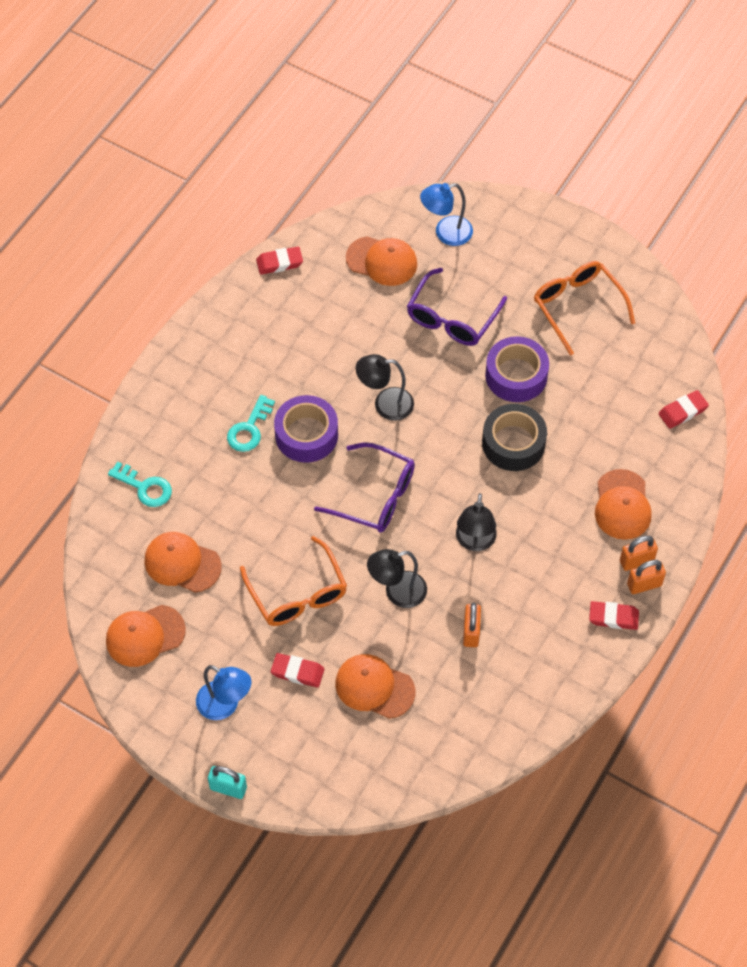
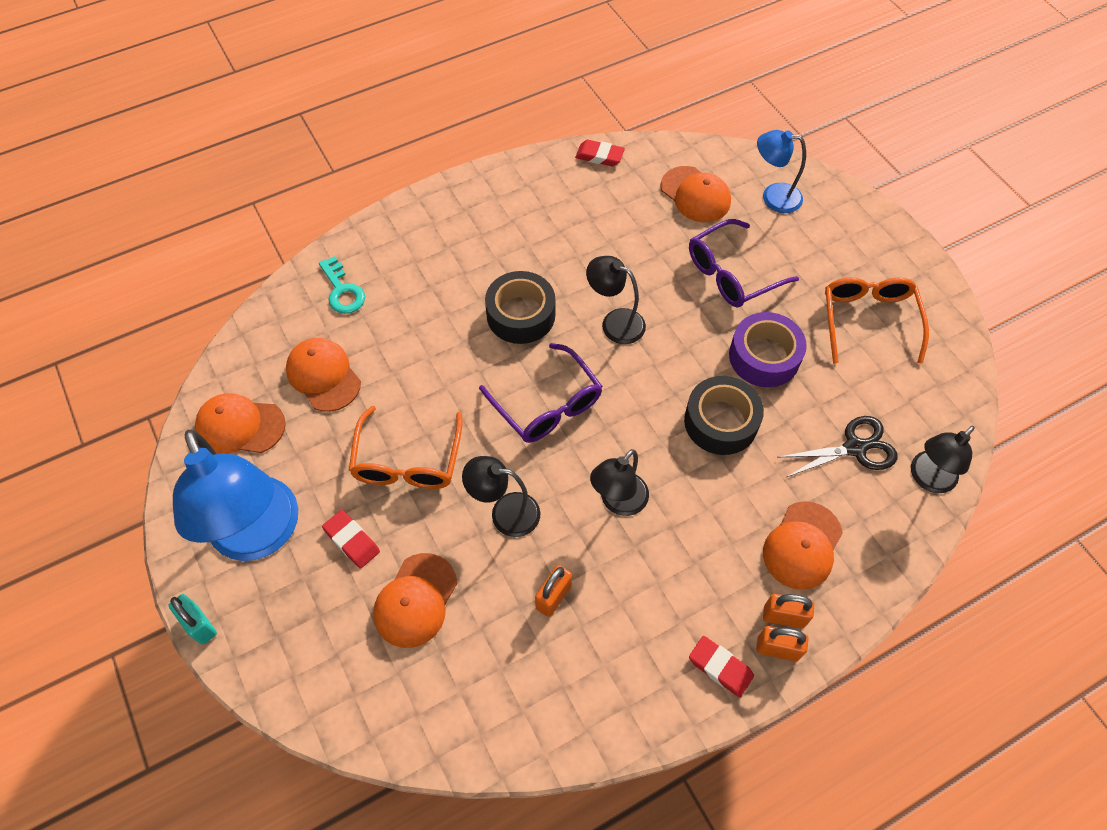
camera: 30 degrees right, 0 degrees up
(225, 705) = (260, 536): blue lamp -> blue lamp, size x1.87
(249, 429) = (472, 284): turquoise key -> none
(306, 435) = (521, 315): purple tape -> black tape
(374, 687) = (415, 600): orange cap -> orange cap turned 120 degrees counterclockwise
(620, 414) = (855, 448): none -> black scissors
(683, 411) = (927, 479): red eraser -> black lamp

